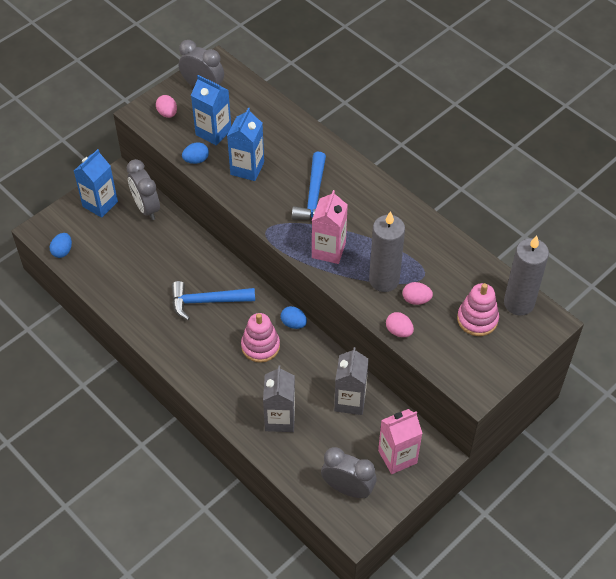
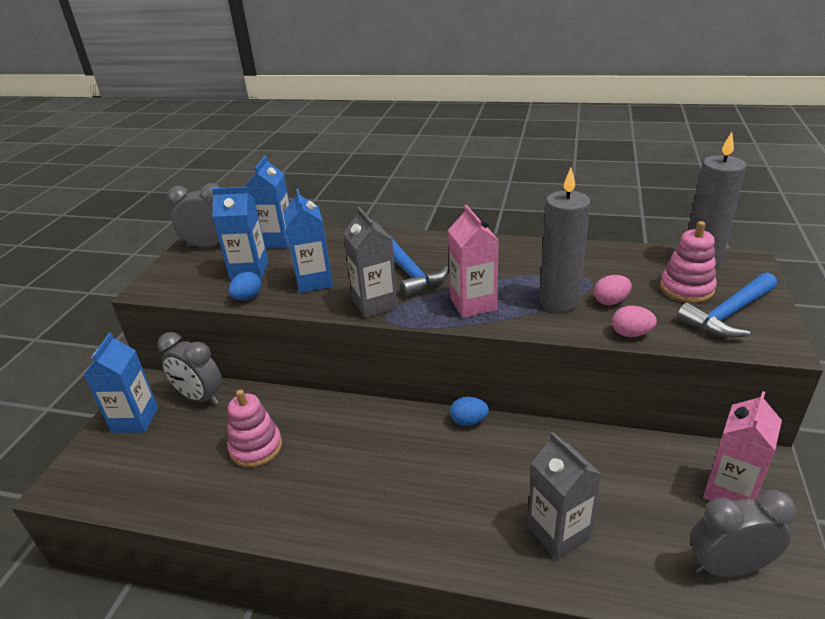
camera: 30 degrees left, 20 degrees down
(62, 251) = (107, 494): blue egg -> none
(167, 113) = (182, 277): pink egg -> none
(207, 301) = (348, 451): blue hammer -> blue hammer (729, 314)
(252, 108) = (277, 240): none -> blue carton
(260, 346) = (454, 464): pink stacking toy -> pink stacking toy (256, 447)
(350, 401) = (611, 463): grey carton -> grey carton (375, 304)

